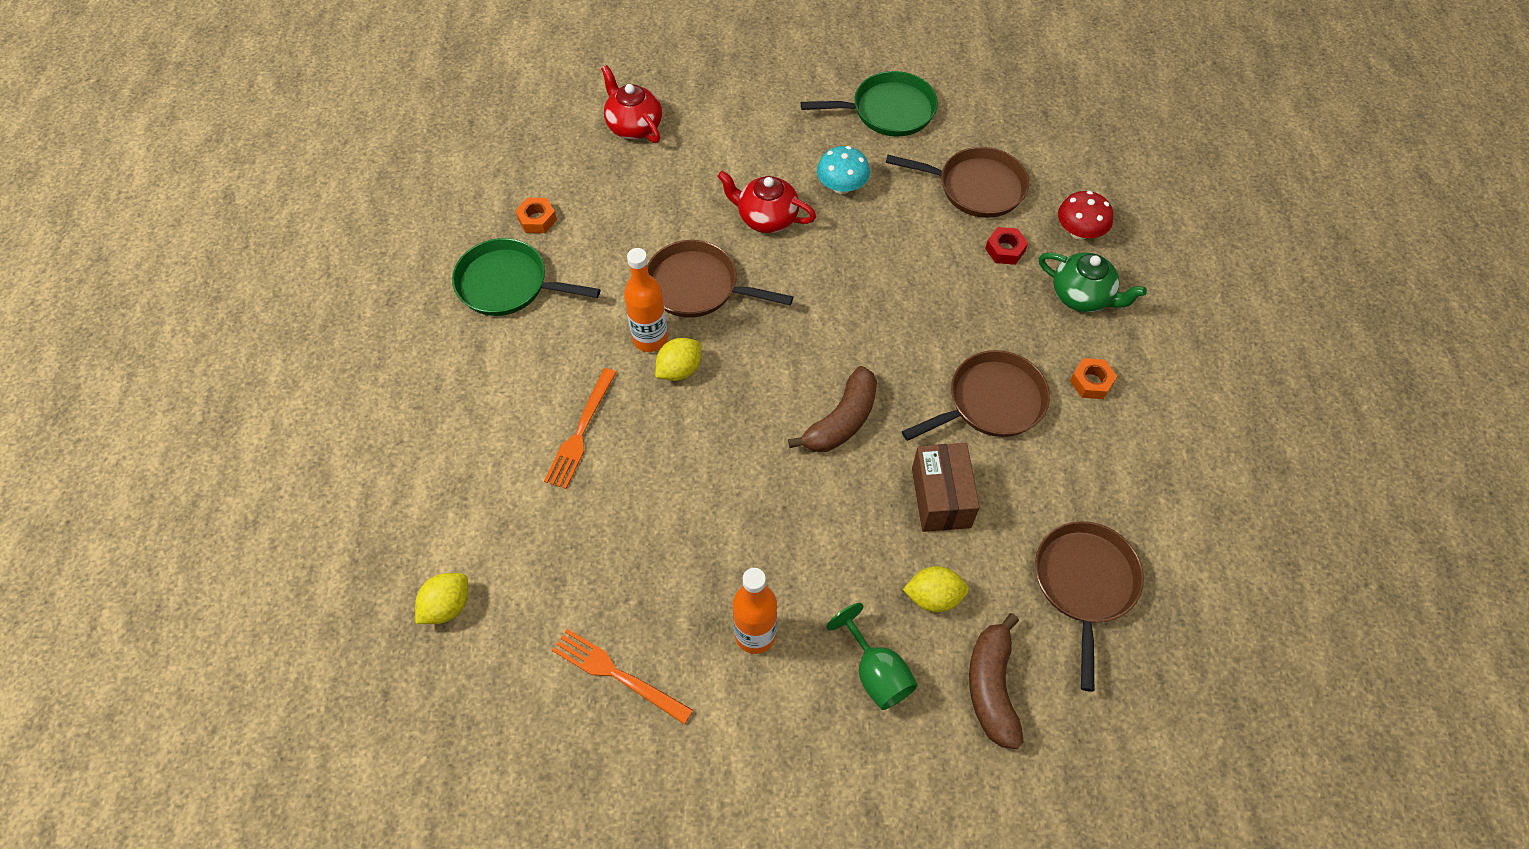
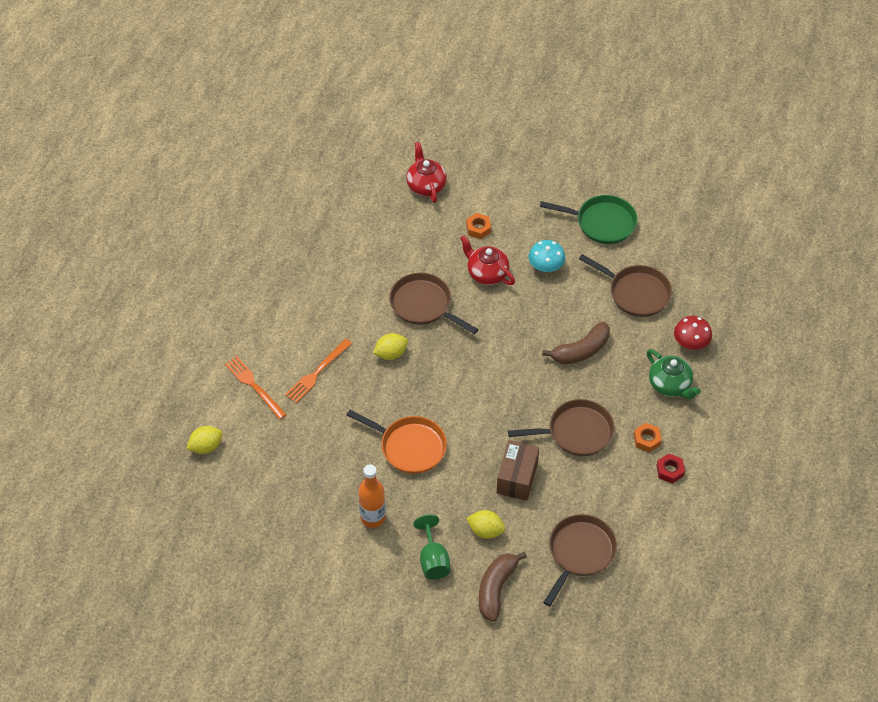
camera: 20 degrees right, 5 degrees down
(508, 284) = (306, 269): green pan -> none
(537, 219) = (339, 232): orange nut -> orange nut (478, 228)
(618, 674) = (287, 513): orange fork -> orange fork (254, 386)
(650, 339) = (381, 329): orange bottle -> none
(764, 502) = (409, 447): none -> orange pan
(841, 420) = (477, 414): brown banana -> brown banana (581, 350)
(1005, 250) = (634, 340): red nut -> red nut (670, 471)

